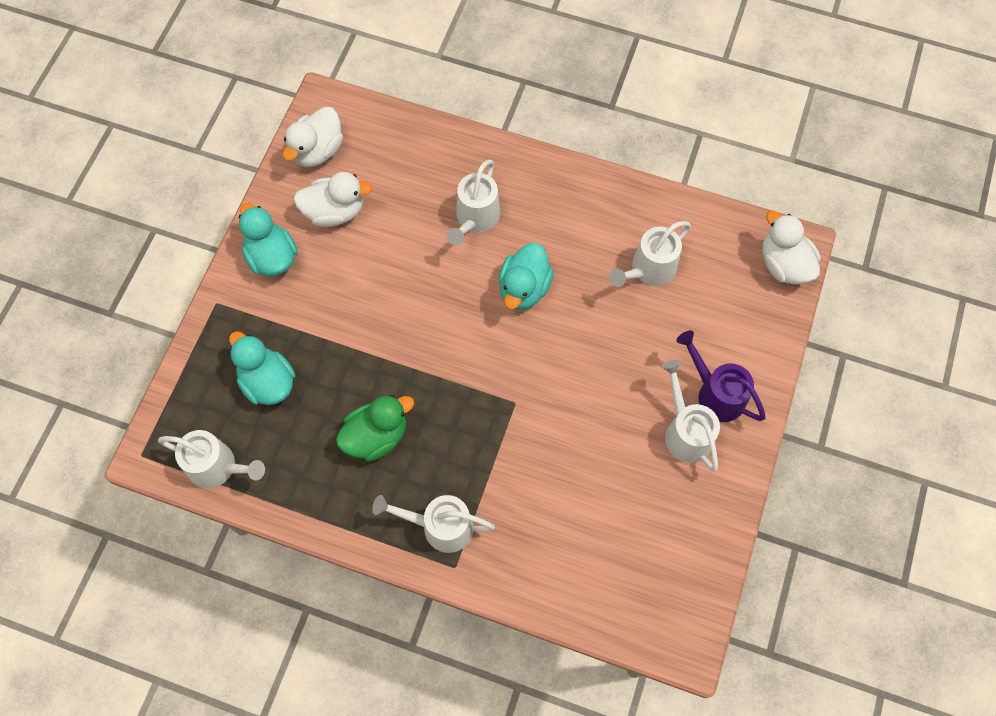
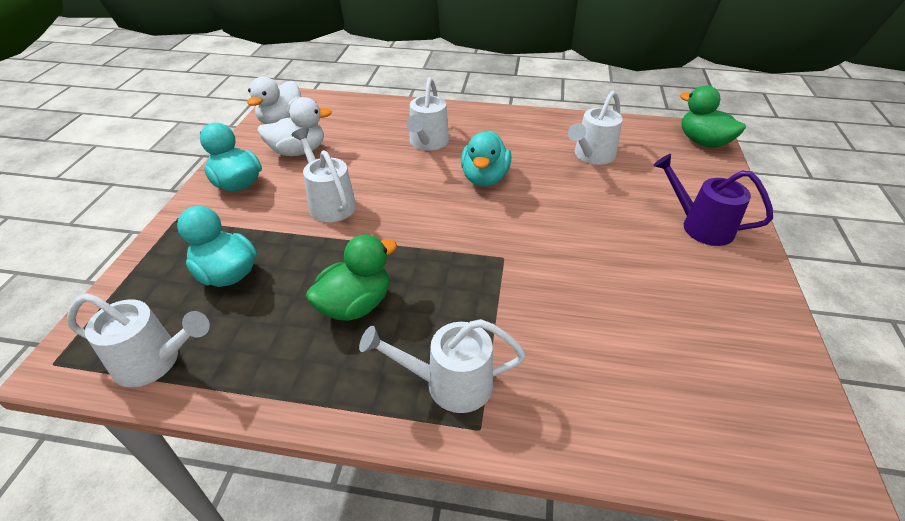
camera: 10 degrees left, 25 degrees down
(685, 431) = (688, 257): white watering can -> white watering can (329, 202)
(783, 265) = (703, 142): white duck -> green duck

